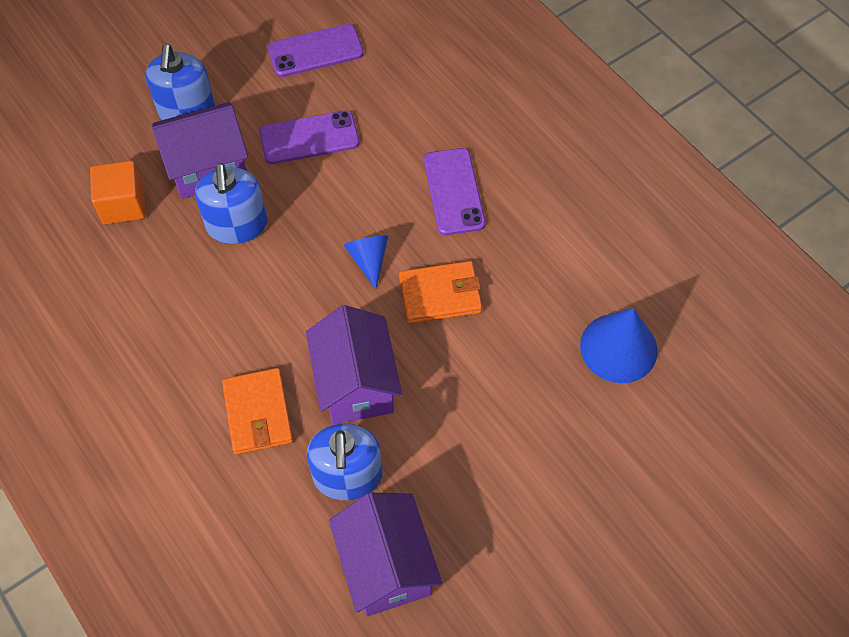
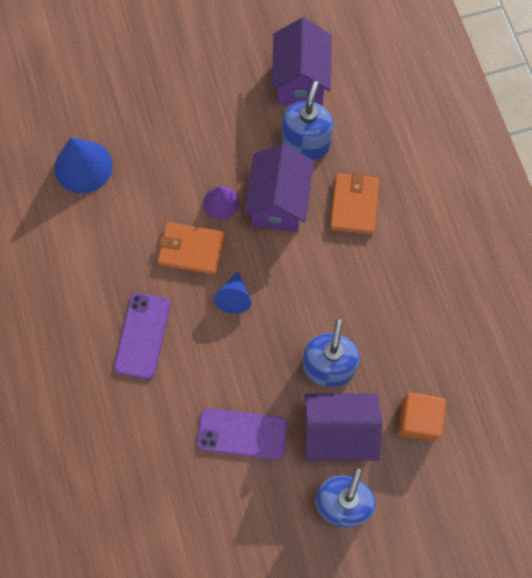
camera: 160 degrees left, 10 degrees up
(315, 51) = (204, 534): purple phone -> none
(428, 360) = (221, 202): none -> purple cone

